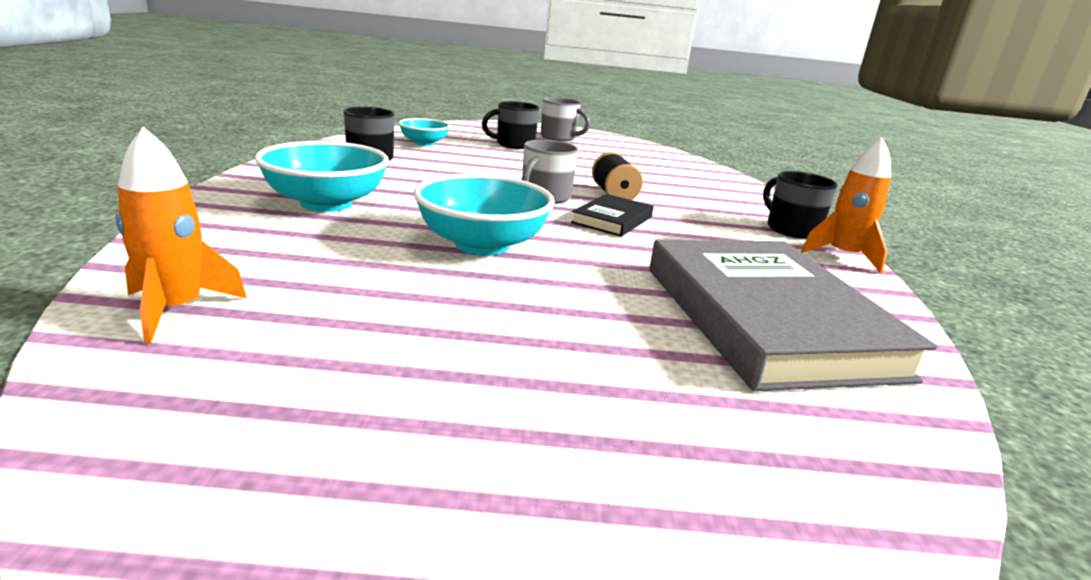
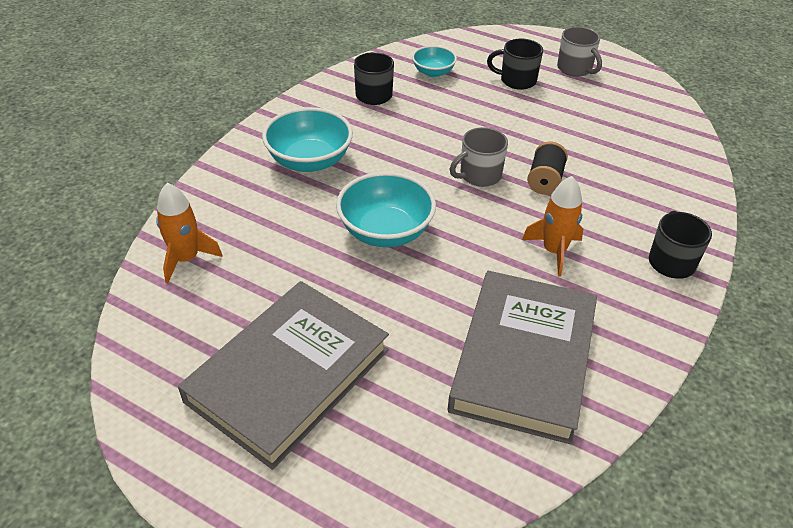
camera: 30 degrees right, 20 degrees up
(476, 411) = (288, 375): none -> grey book
(612, 220) = (511, 218): black book -> none
(843, 256) = (679, 308): orange rocket -> orange rocket (554, 251)

